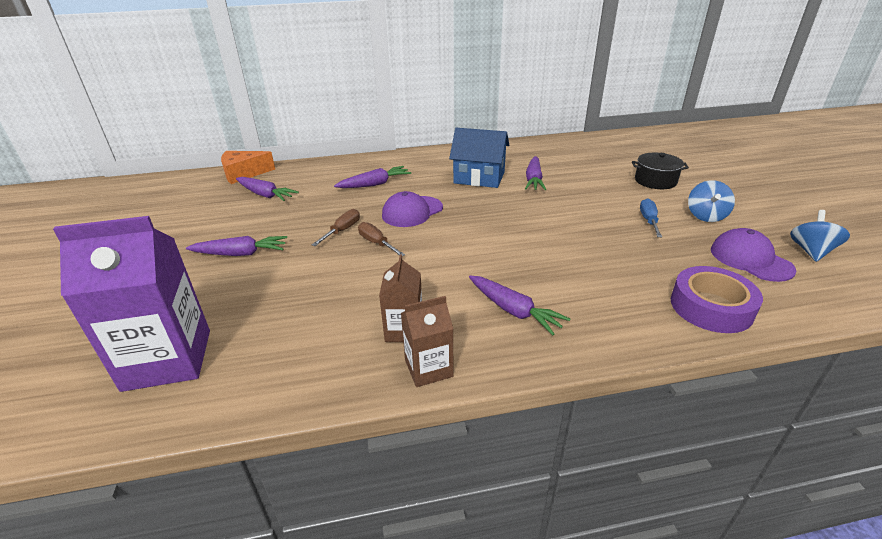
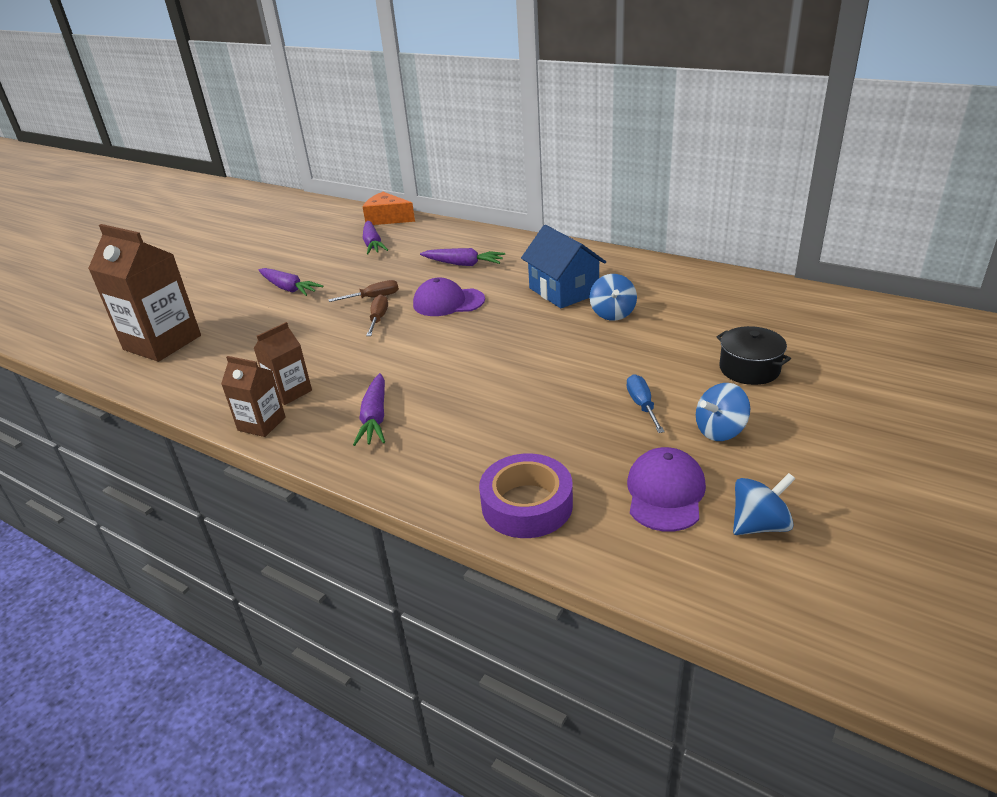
camera: 45 degrees right, 0 degrees up
(168, 359) = (162, 343): purple carton -> brown carton
(533, 179) = (612, 313): purple carrot -> blue spinning top
(649, 221) = (642, 405): blue screwdriver -> blue screwdriver turned 60 degrees counterclockwise

